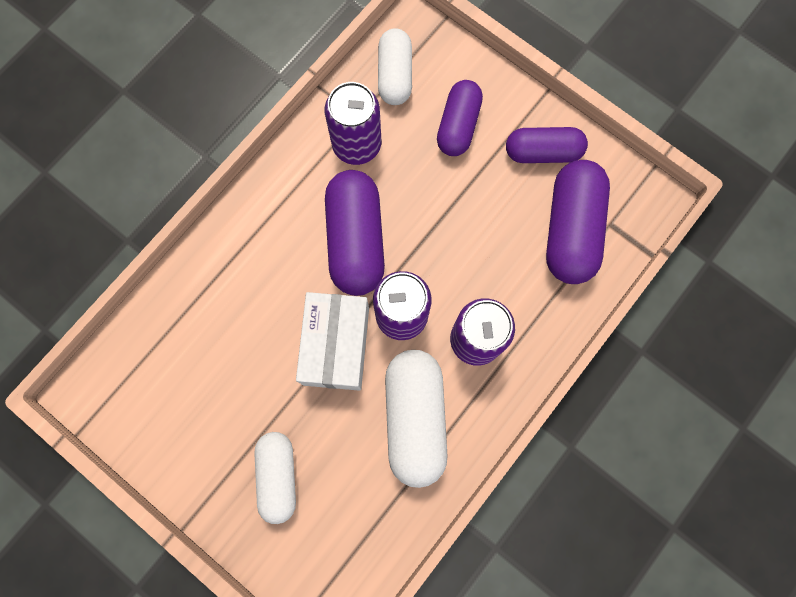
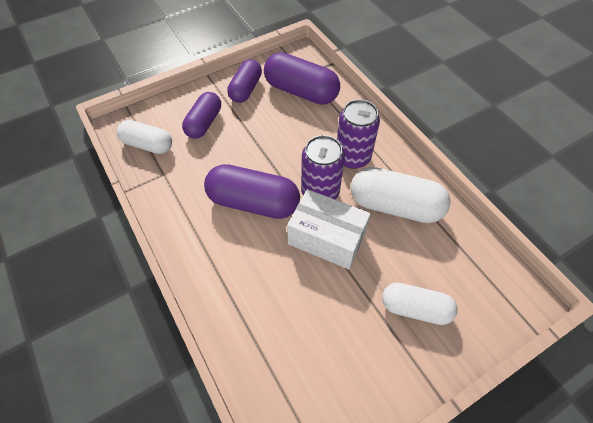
camera: 70 degrees left, 20 degrees down
(356, 144) = (183, 181): purple can -> none
(458, 125) = (204, 123): purple capsule -> purple capsule turned 75 degrees clockwise

